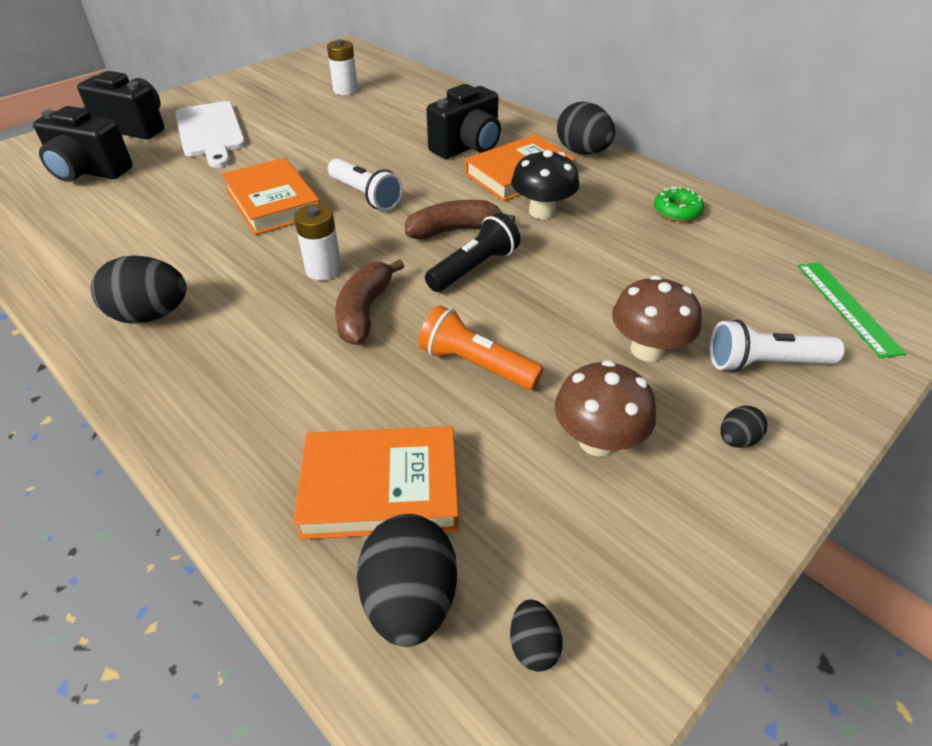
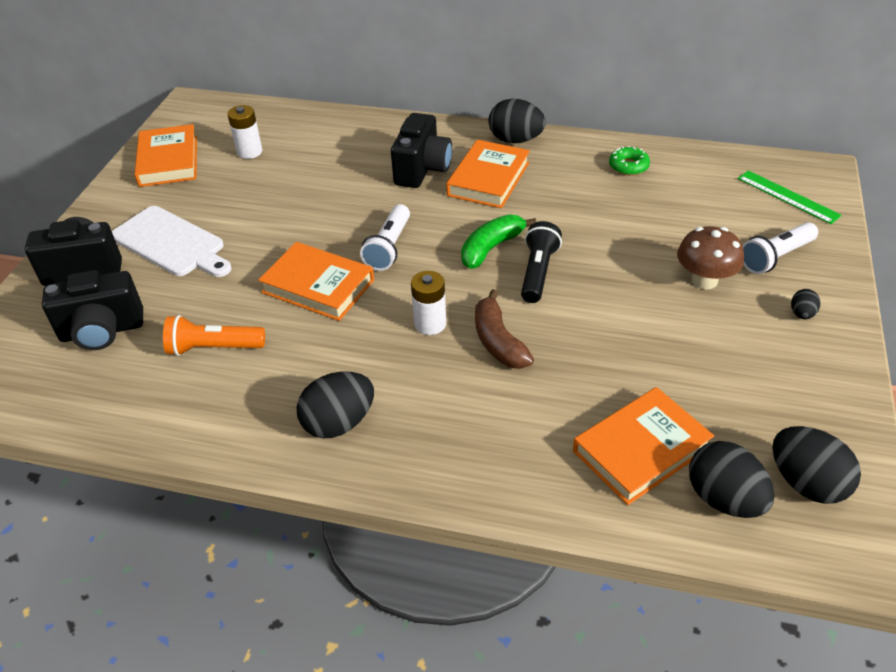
camera: 30 degrees left, 0 degrees up
(281, 78) = (169, 161): none -> orange book
(365, 195) = (389, 247): white flashlight -> white flashlight turned 90 degrees clockwise
(454, 230) = (491, 248): brown banana -> green banana
(476, 365) = (613, 342): orange flashlight -> orange flashlight (213, 348)
(533, 645) = (806, 483): black egg -> black egg, size x2.01
(542, 212) = (538, 205): black mushroom -> none
(597, 440) = (731, 354): brown mushroom -> none

